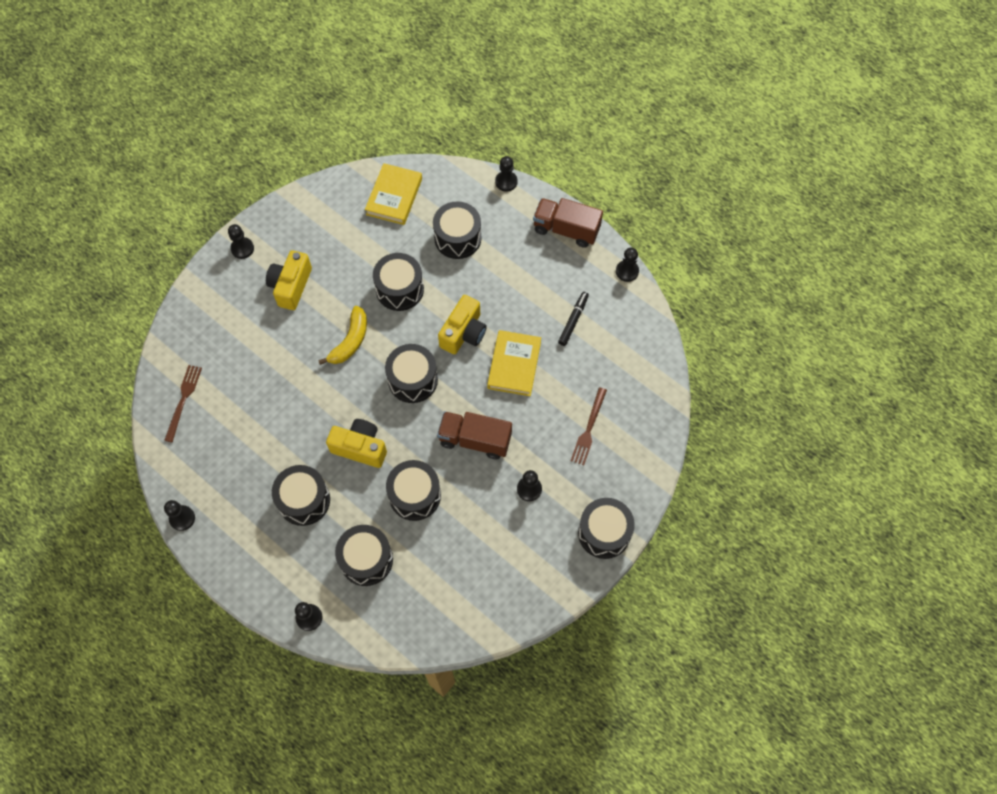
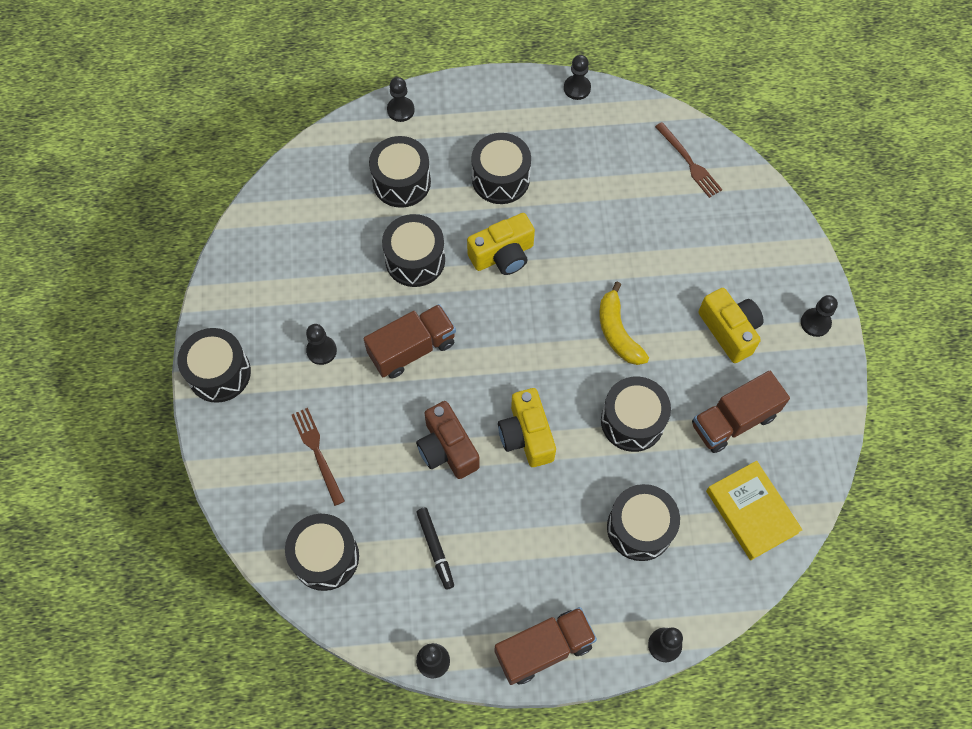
camera: 135 degrees right, 0 degrees up
(348, 243) = (733, 420): none -> brown truck
(413, 380) = (524, 350): black drum -> black drum (325, 557)
(514, 365) = (447, 449): yellow book -> brown camera

